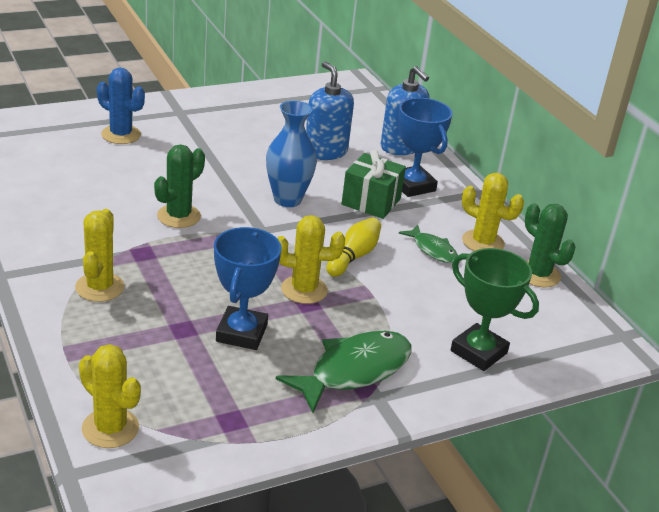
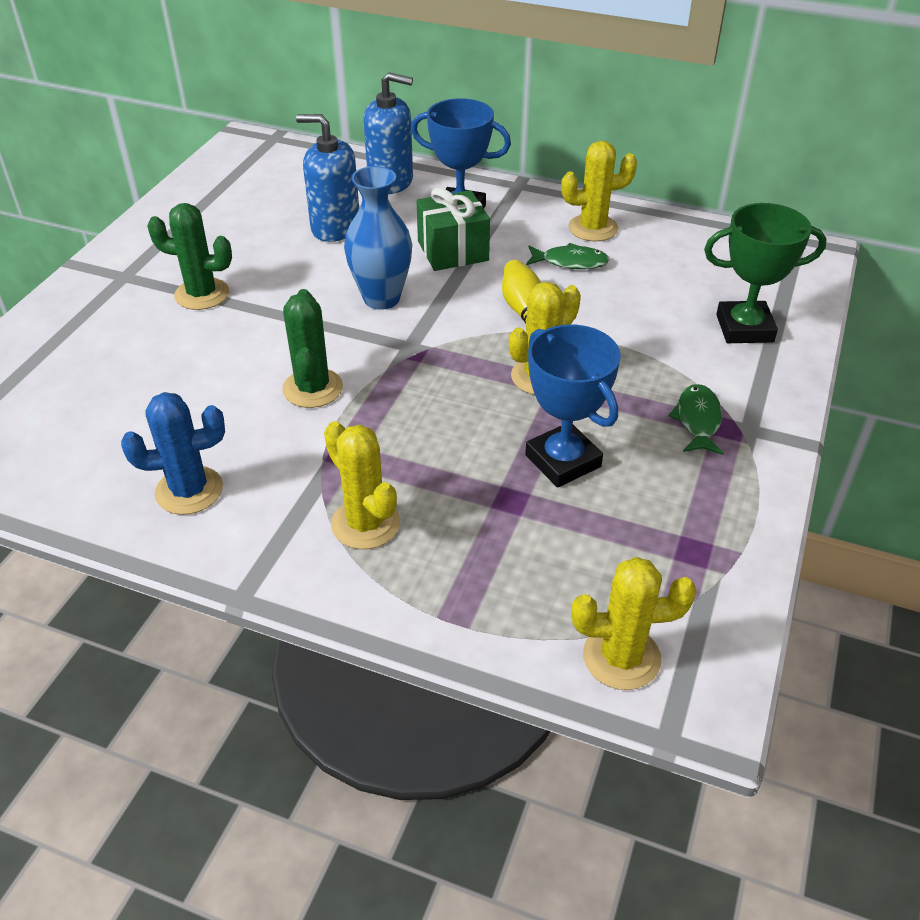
camera: 40 degrees left, 10 degrees up
(121, 135) = (102, 342): blue cactus -> blue cactus (189, 490)
(354, 371) = (698, 420): green fish -> green fish, size x0.55
(538, 274) = (672, 229): green cactus -> green cactus (202, 294)

